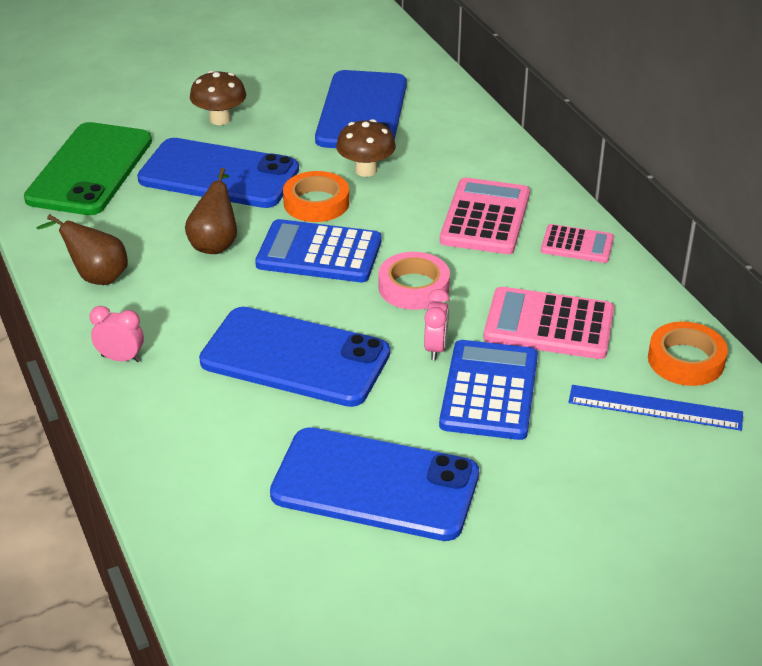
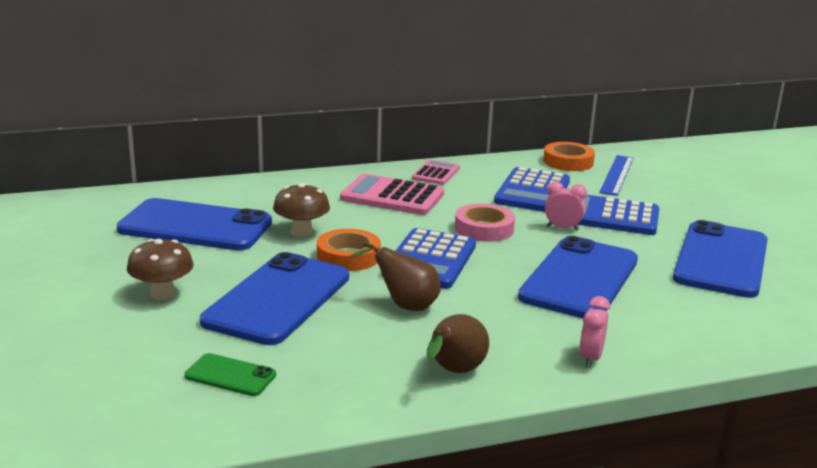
camera: 85 degrees left, 15 degrees down
(90, 170) = (230, 375): green phone -> green phone, size x0.45
(549, 325) = (532, 192): pink calculator -> blue calculator

